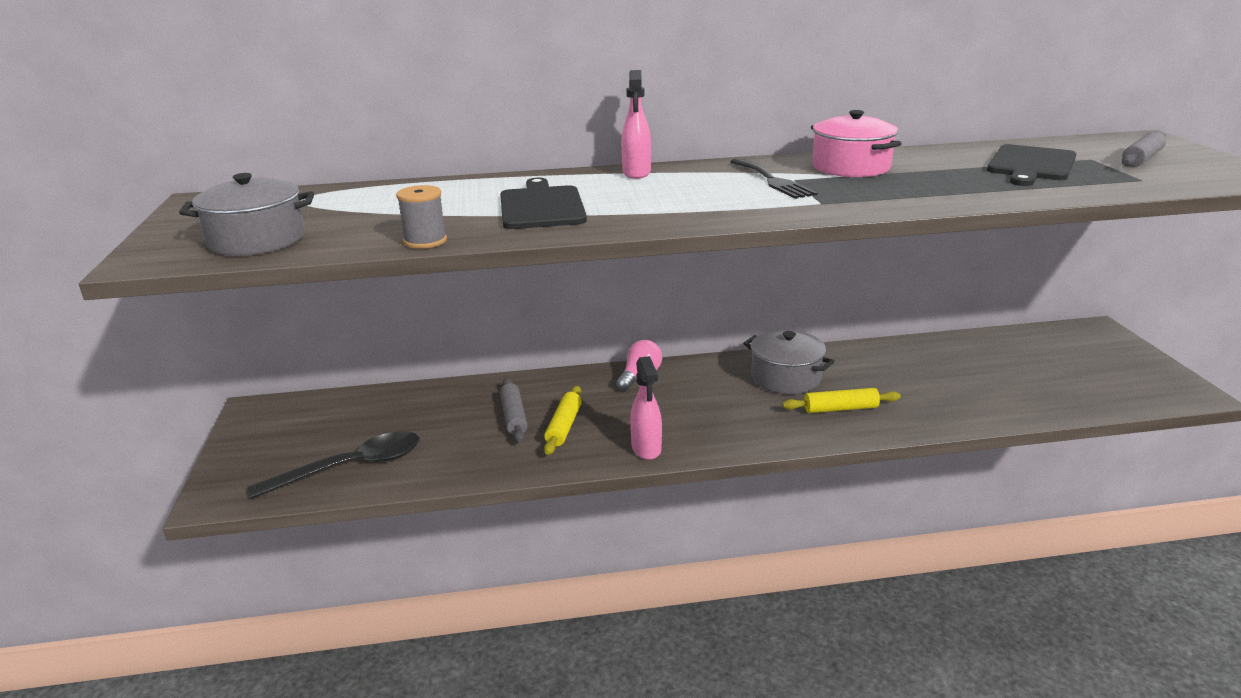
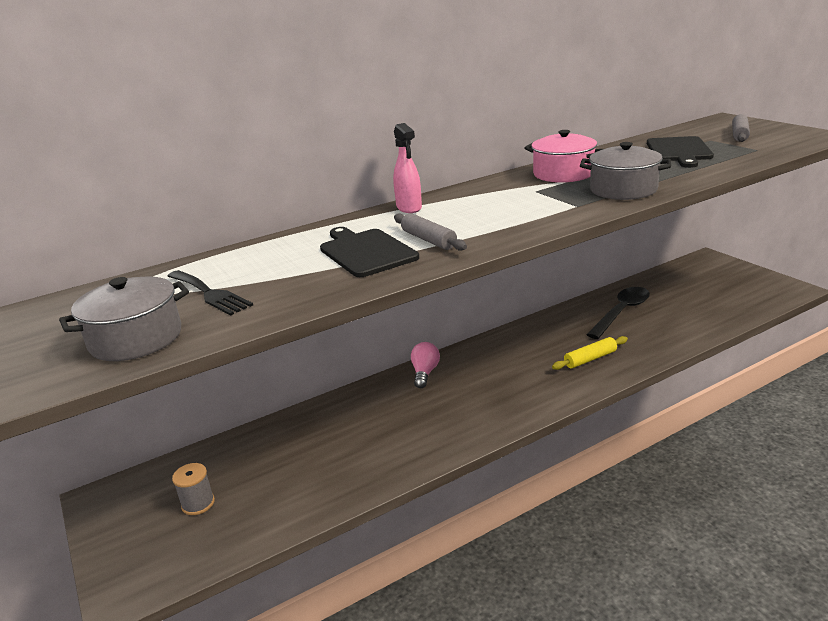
camera: 20 degrees left, 0 degrees up
(352, 467) = (236, 523): black spoon -> black spoon (622, 312)
(425, 241) = (302, 304): grey spool -> grey spool (198, 503)
(514, 417) = (348, 435): grey rolling pin -> grey rolling pin (428, 240)
(564, 426) = (396, 432): yellow rolling pin -> none
(646, 449) = (475, 431): pink spray bottle -> none
(772, 181) = (521, 195): black fork -> black fork (209, 294)
(785, 378) = (534, 345): grey pot -> grey pot (623, 190)

